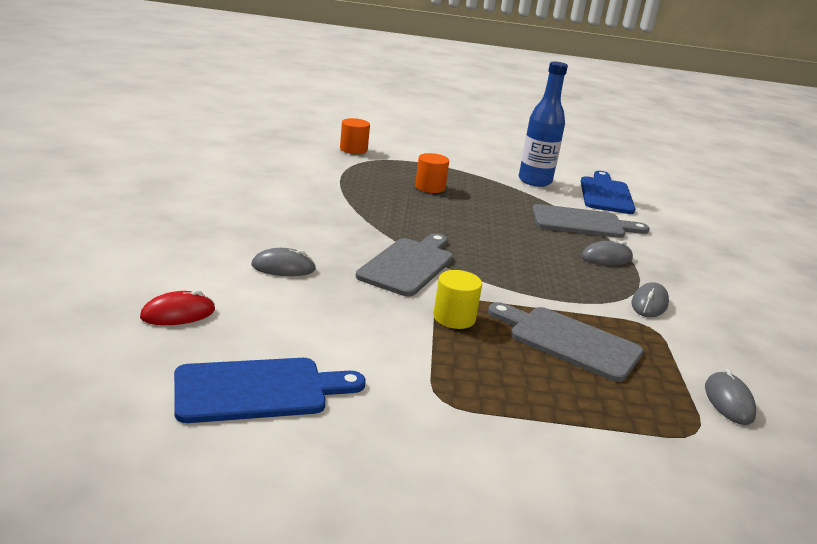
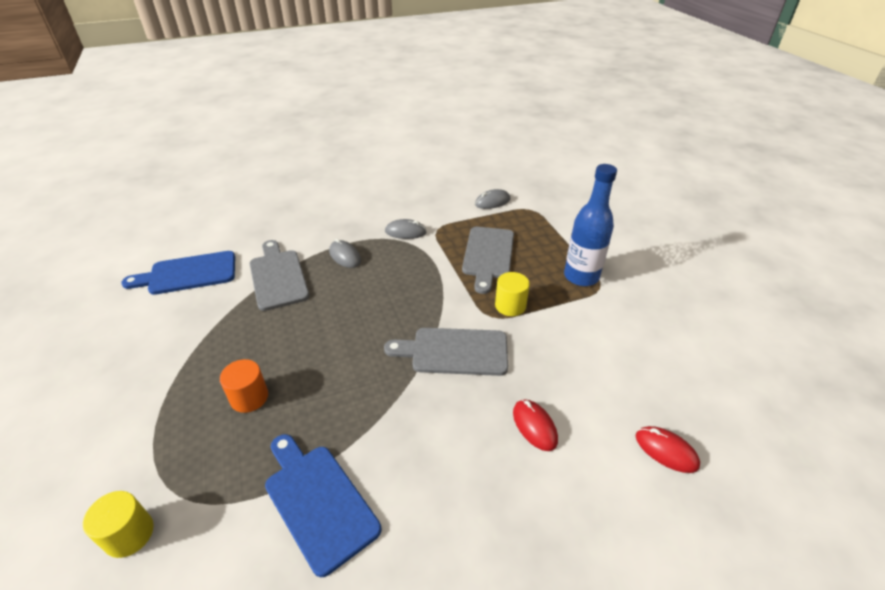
camera: 110 degrees left, 15 degrees up
(259, 390) = (681, 359): blue cutting board -> blue cutting board (318, 501)
(283, 267) = (534, 426): grey mouse -> red mouse
(353, 149) = (129, 534): orange cylinder -> yellow cylinder
(534, 181) = (175, 324): blue bottle -> blue bottle (581, 276)

